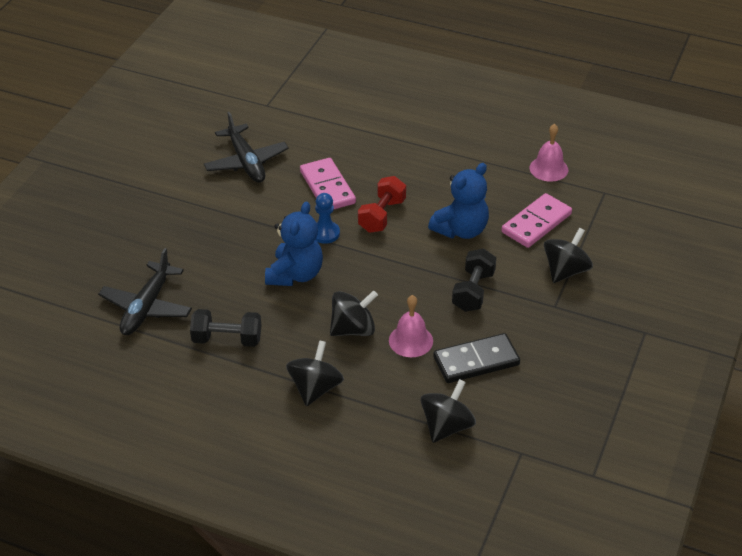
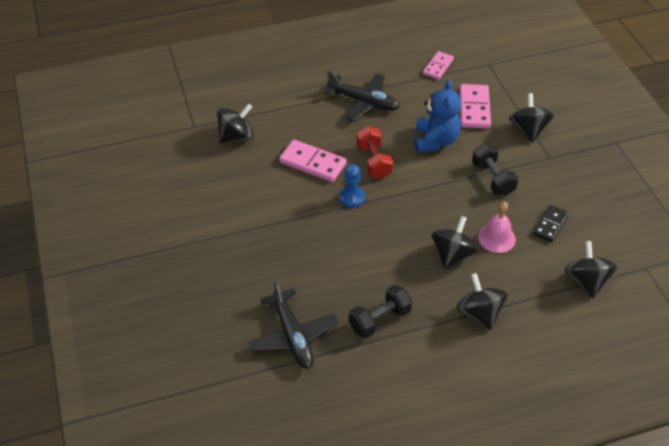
camera: 40 degrees left, 5 degrees up
(246, 162) = (231, 178): black plane -> black plane (364, 102)
(291, 131) = (236, 136): none -> black spinning top
(295, 274) = (368, 241): blue teddy bear -> none
(476, 361) = (550, 225): black domino -> black domino, size x0.65
(548, 168) = (438, 67): pink bell -> pink domino

